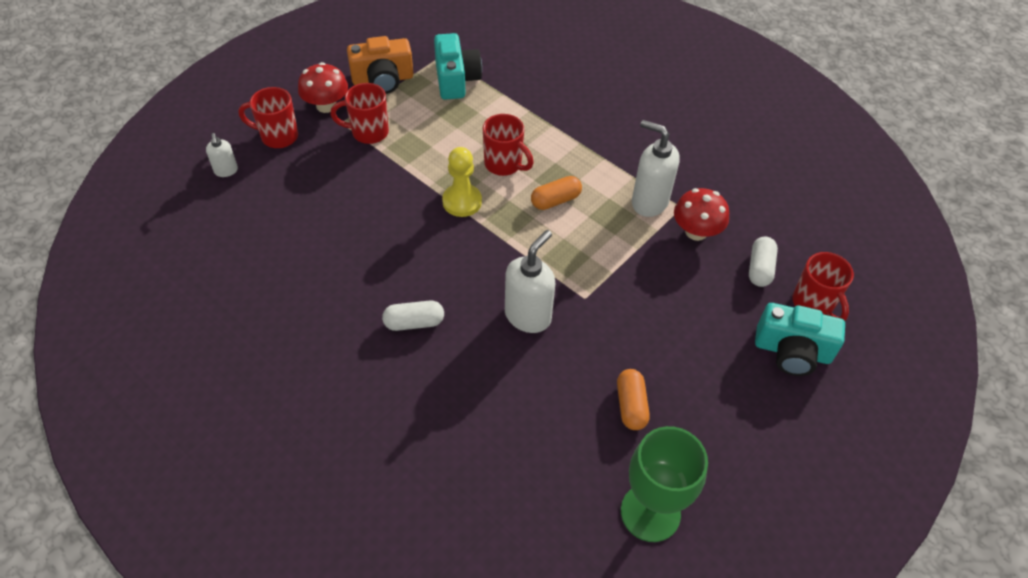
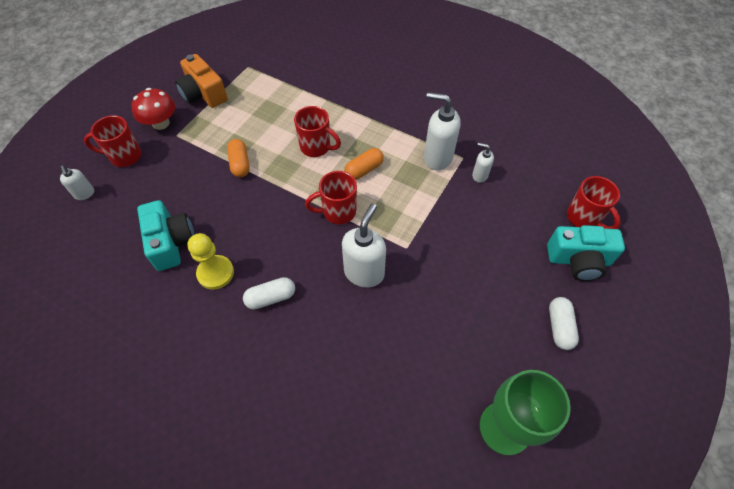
camera: 10 degrees left, 5 degrees up
(368, 132) = (200, 140): red mug -> red mug (338, 212)
(383, 79) = (203, 94): orange camera -> orange camera turned 75 degrees clockwise
(456, 79) = (263, 84): turquoise camera -> turquoise camera (171, 242)
(462, 202) = (289, 184): yellow pawn -> yellow pawn (215, 273)
(631, 405) = (465, 334): orange capsule -> orange capsule (240, 164)
(696, 231) = (479, 175): red mushroom -> white soap dispenser
(760, 268) = (536, 196): white capsule -> white capsule (559, 327)

